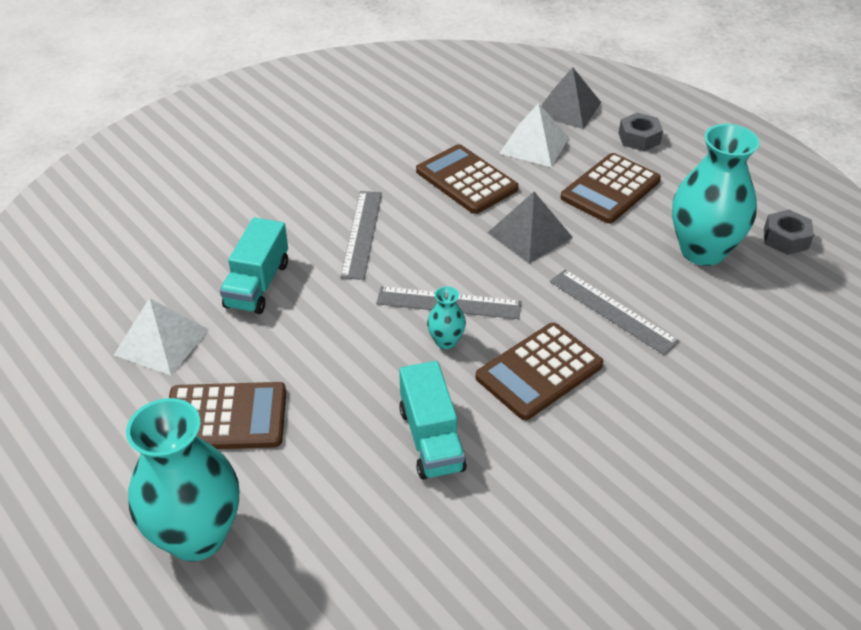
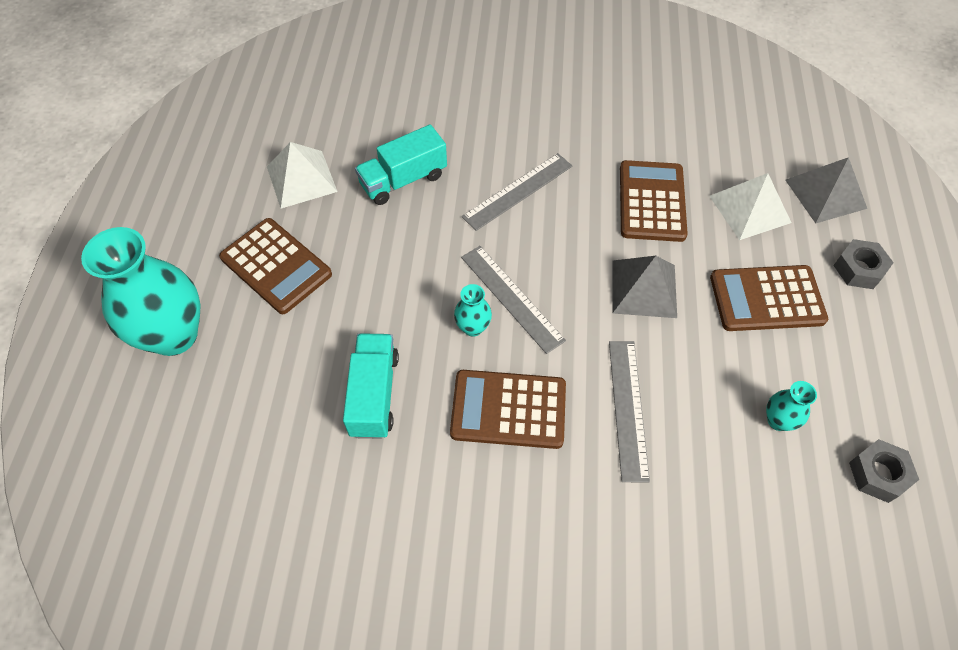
camera: 45 degrees right, 15 degrees up
(431, 439) = (374, 394): turquoise truck -> turquoise truck turned 150 degrees clockwise
(702, 251) = (778, 420): turquoise vase -> turquoise vase, size x0.44

